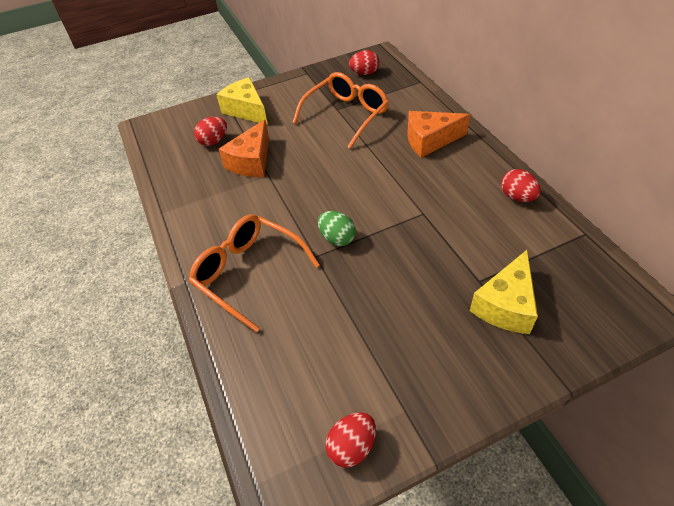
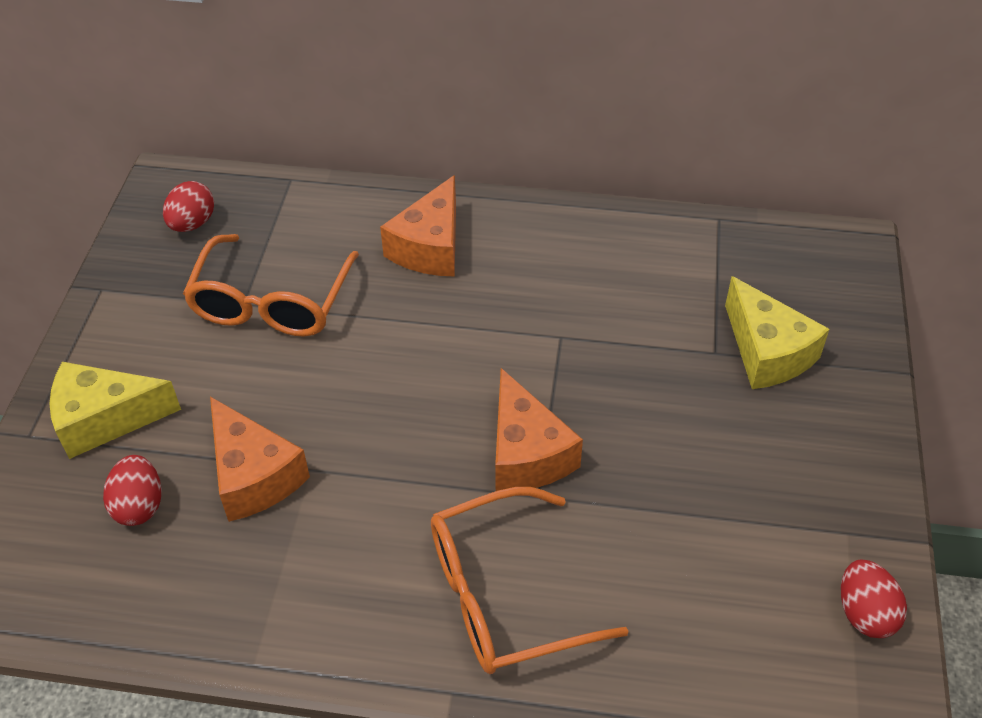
camera: 60 degrees left, 0 degrees up
(337, 238) = (526, 453): green egg -> orange cheese
(346, 115) = (272, 301): orange glasses -> orange glasses turned 150 degrees counterclockwise
(517, 197) = (614, 234): red egg -> none

